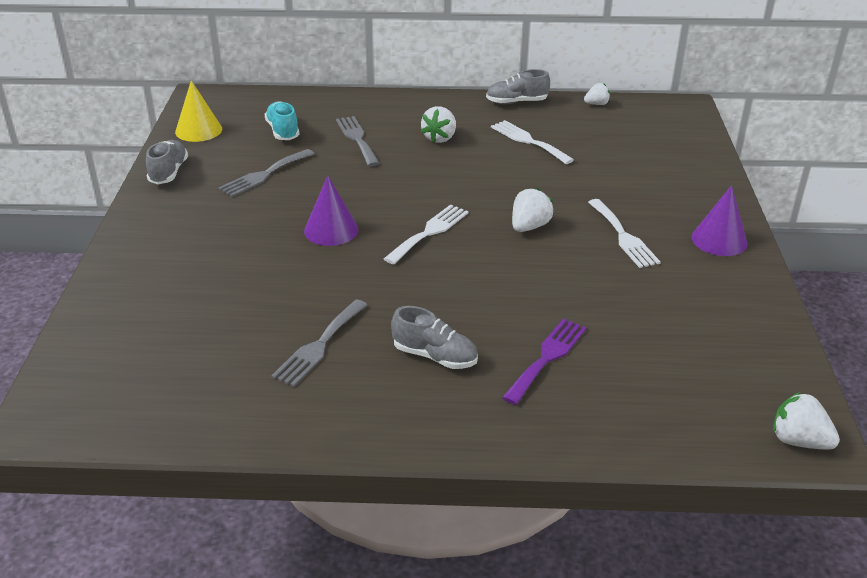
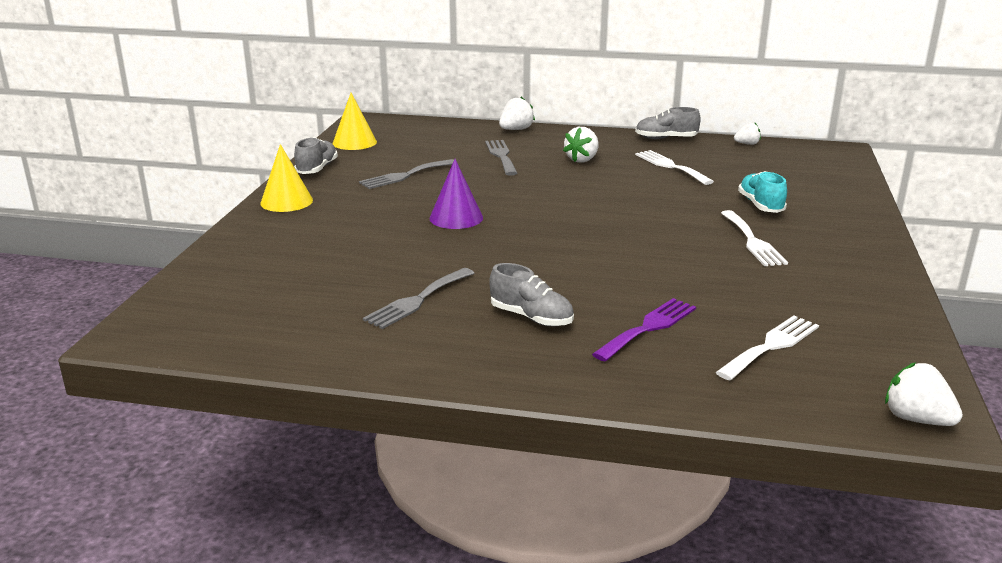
camera: 10 degrees right, 10 degrees down
(149, 222) = (286, 201): none -> yellow cone
(283, 131) = (432, 147): turquoise shoe -> turquoise shoe (760, 205)
(429, 232) = (552, 225): white fork -> white fork (771, 346)
(529, 227) = (655, 228): white strawberry -> white strawberry (516, 130)
(719, 240) = (856, 251): purple cone -> none

